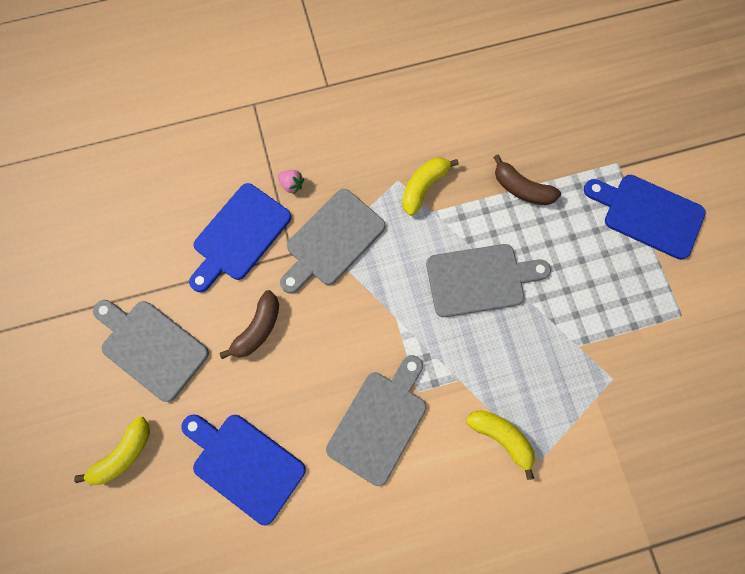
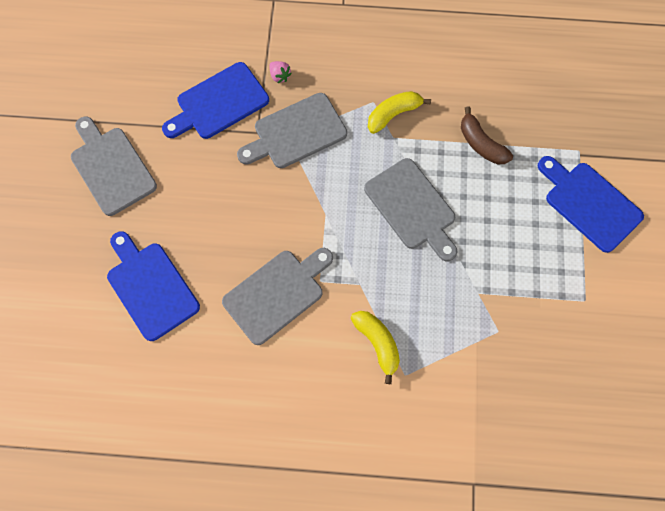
camera: 20 degrees right, 5 degrees down
(124, 453) = (56, 243): yellow banana -> none
(258, 328) = (204, 183): brown banana -> none
(480, 279) = (412, 207): grey cutting board -> grey cutting board turned 45 degrees clockwise

